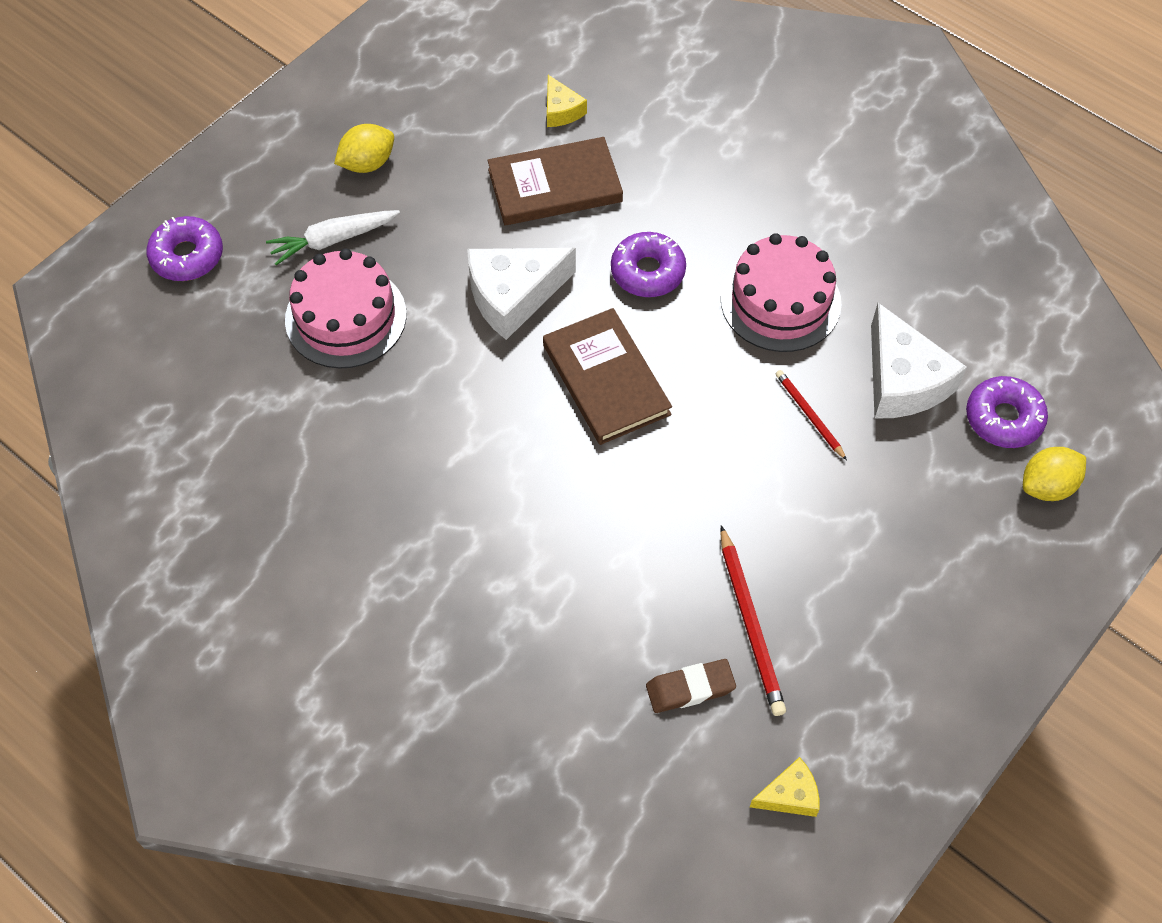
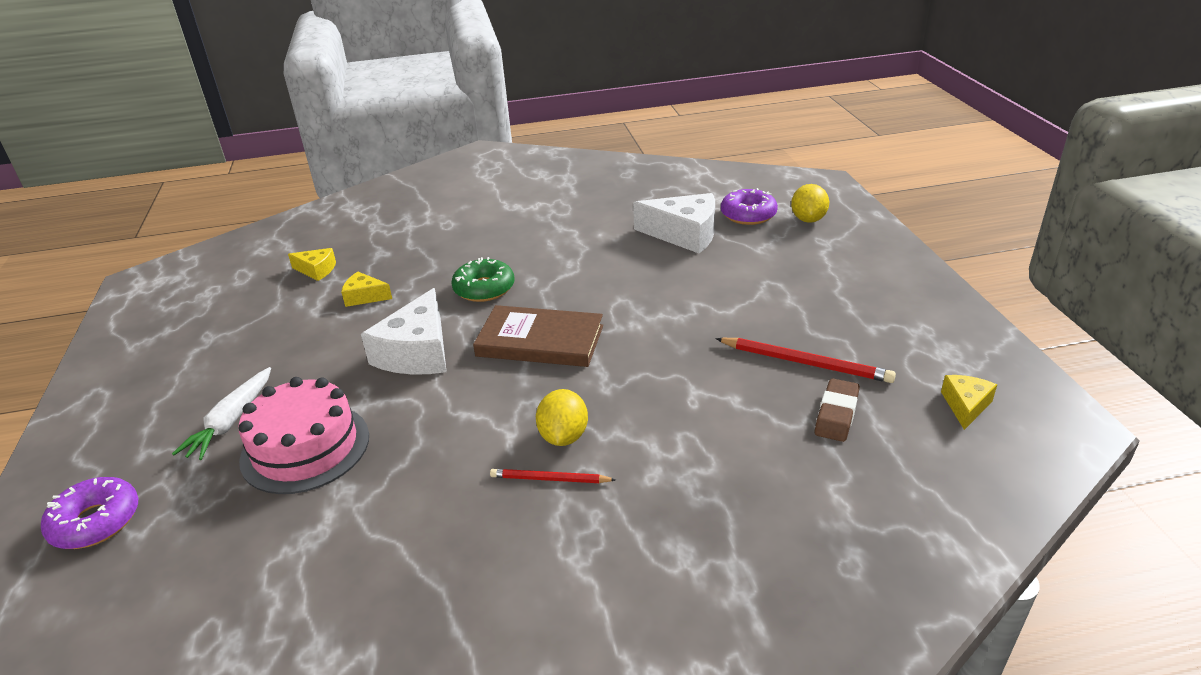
camera: 50 degrees left, 25 degrees down
(367, 163) = (203, 371): yellow lemon -> yellow lemon (563, 436)
(555, 186) = (364, 297): brown book -> yellow cheese
(647, 272) = (484, 288): purple donut -> green donut
(780, 301) = (576, 251): pink cake -> none
(809, 415) = (669, 274): red pencil -> red pencil (549, 479)

